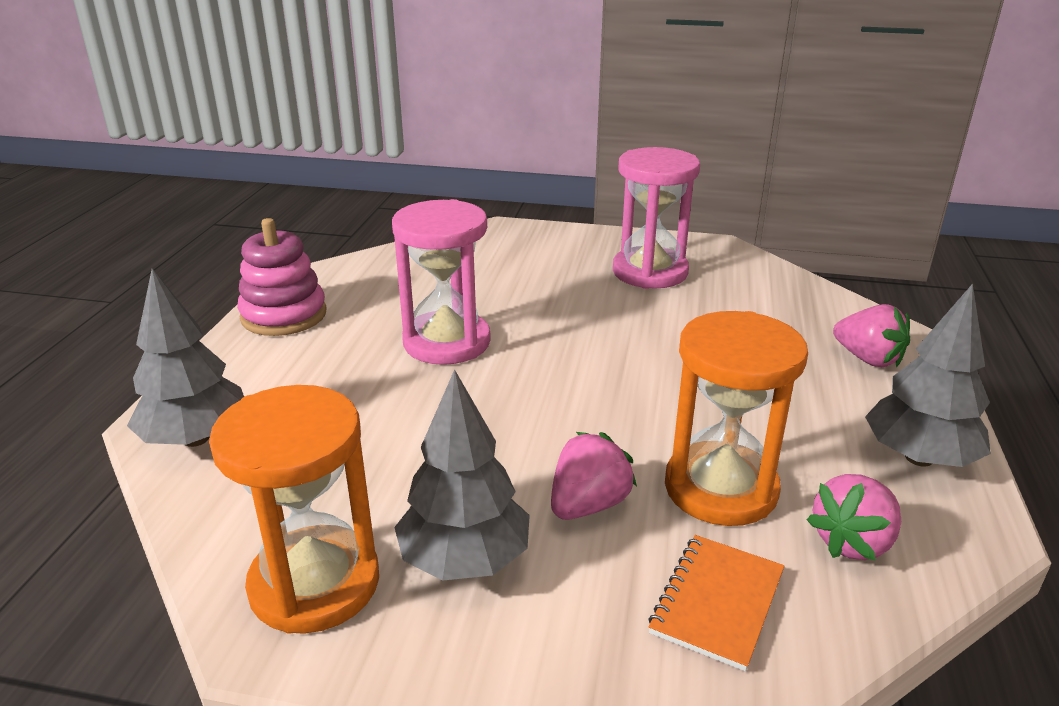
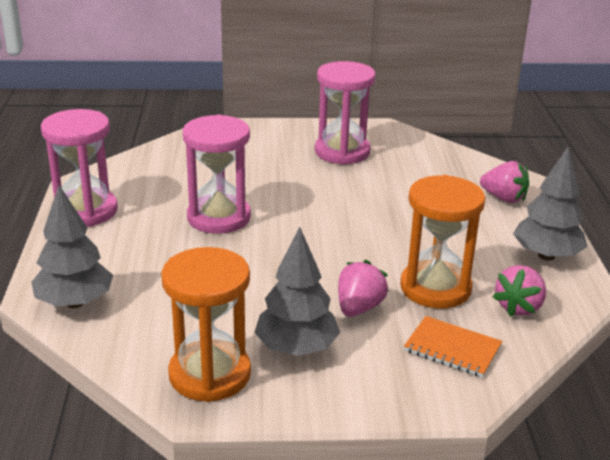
camera: 15 degrees left, 0 degrees up
(284, 315) = (85, 211): pink stacking toy -> pink hourglass
(717, 602) = (452, 349): orange notebook -> orange notebook turned 75 degrees counterclockwise

